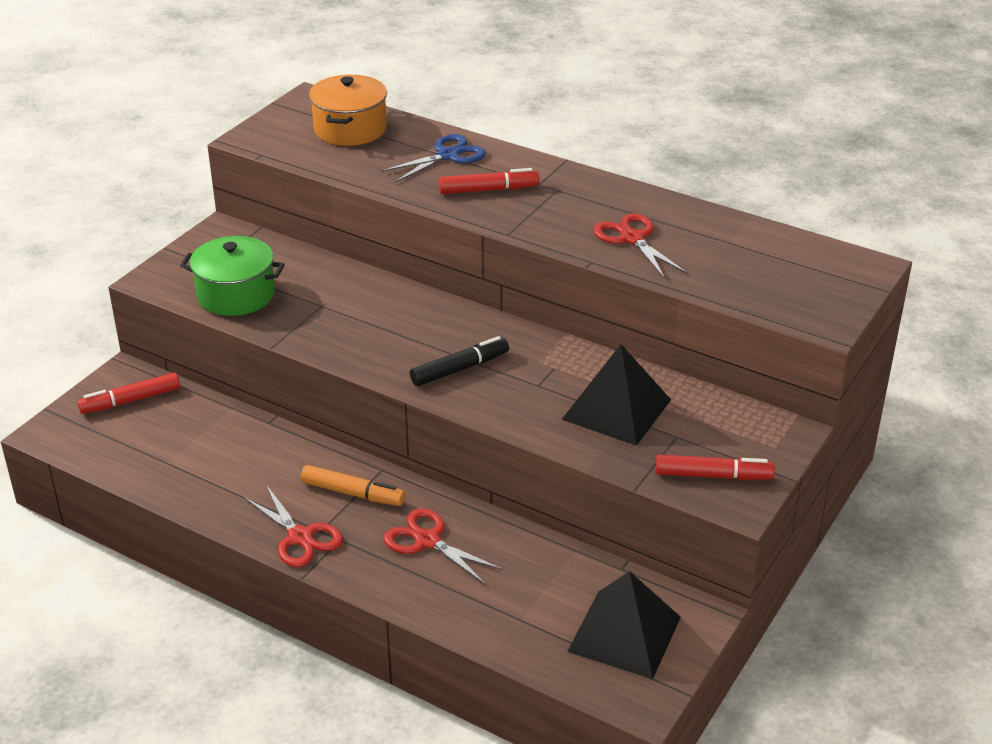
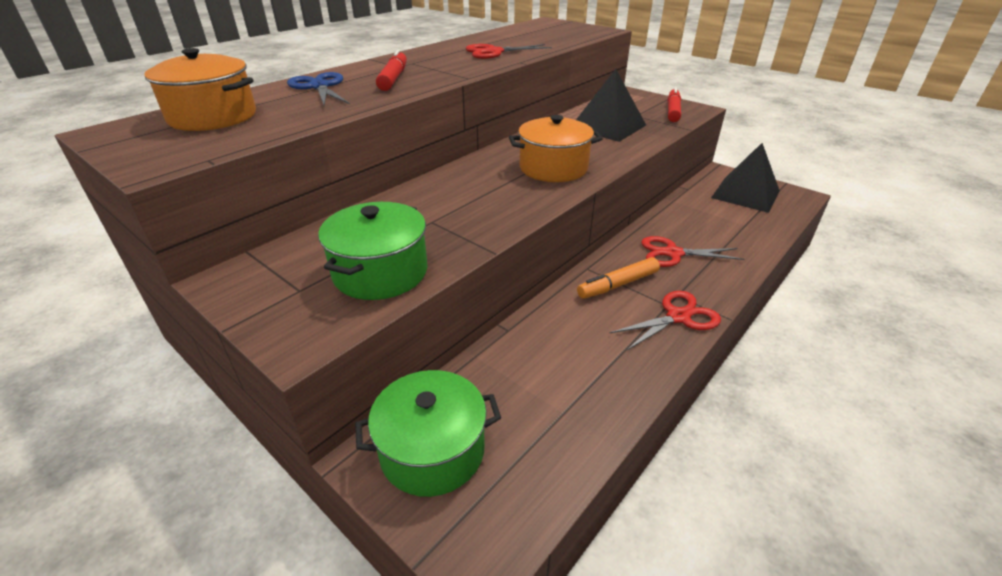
camera: 80 degrees left, 0 degrees up
(130, 400) = (432, 450): red marker -> green pot
(353, 493) = (617, 284): orange marker -> orange marker turned 150 degrees counterclockwise
(427, 541) = (673, 253): red scissors -> red scissors turned 45 degrees clockwise
(460, 369) = (553, 168): black marker -> orange pot

